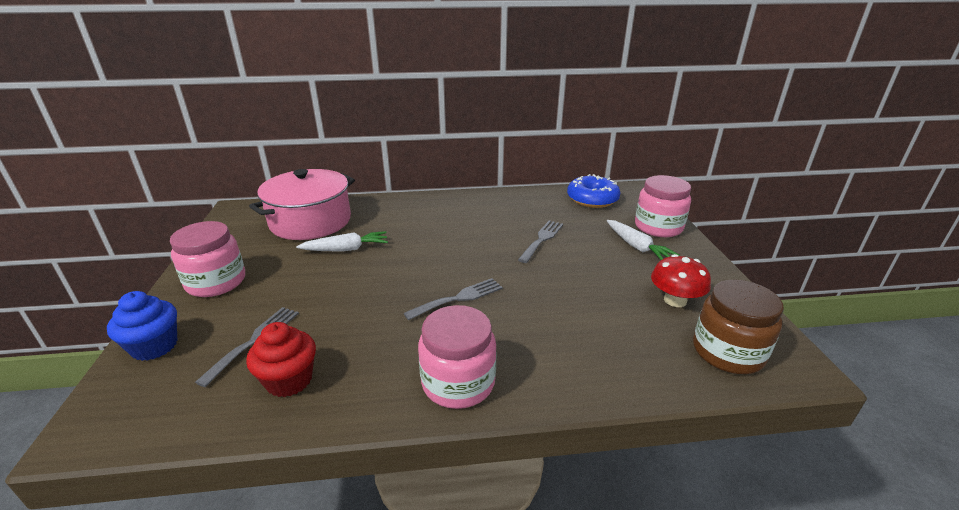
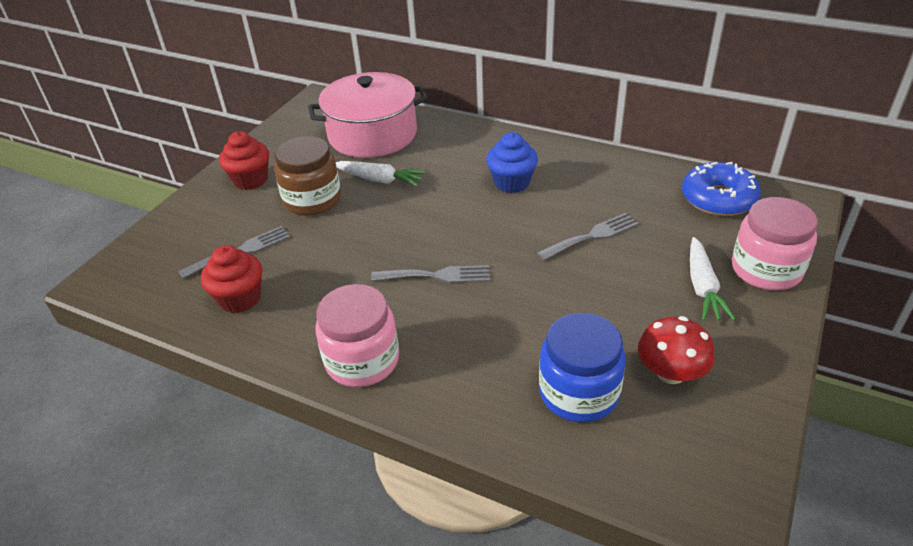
camera: 35 degrees right, 10 degrees up
(154, 346) = (173, 228): blue cupcake -> blue cupcake (512, 183)
(216, 282) = (250, 180): pink jar -> red cupcake
(637, 335) = (578, 393): none -> blue jar
(727, 352) = (662, 456): brown jar -> brown jar (312, 200)

